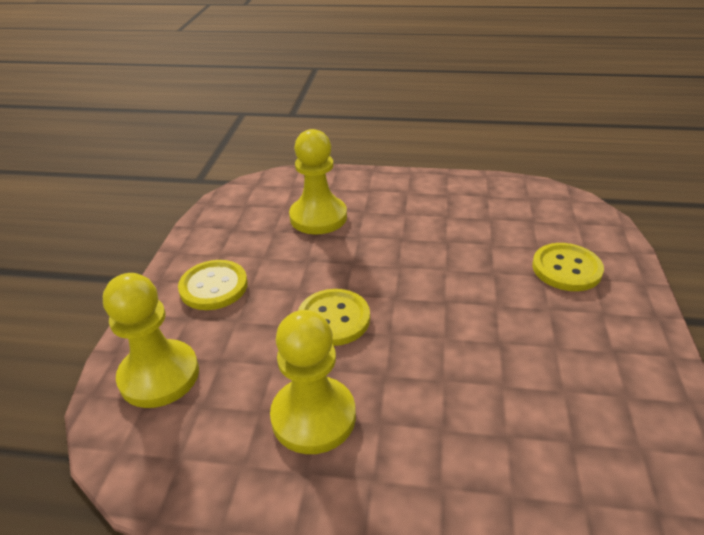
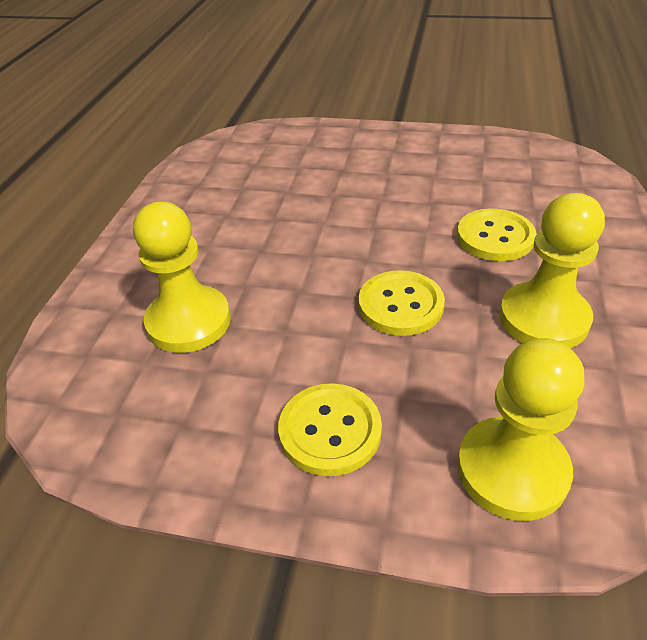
camera: 85 degrees left, 5 degrees up
(566, 269) = (335, 157): yellow button -> yellow button (495, 237)

